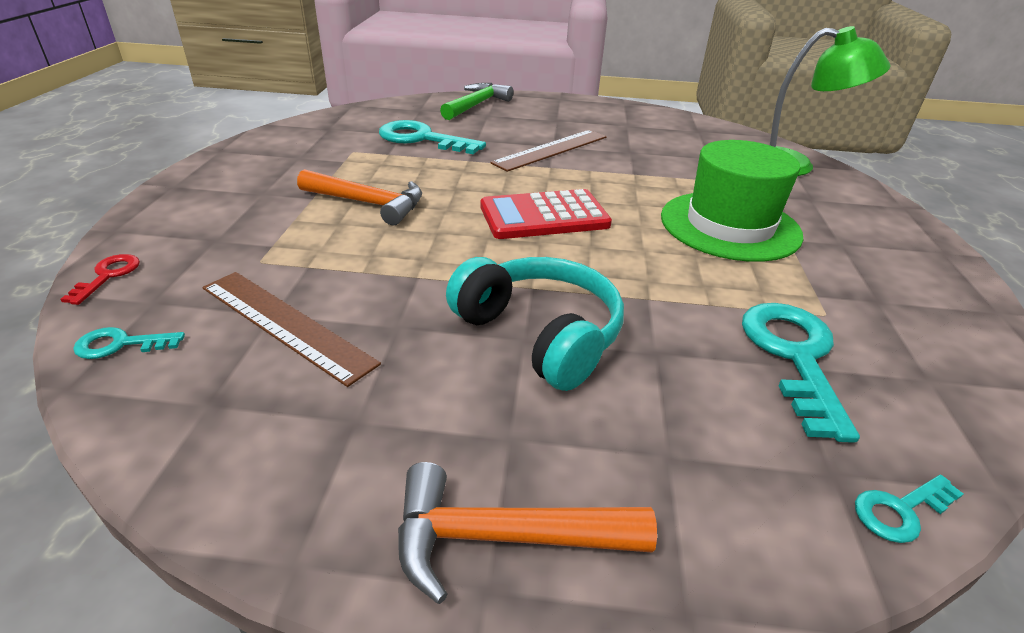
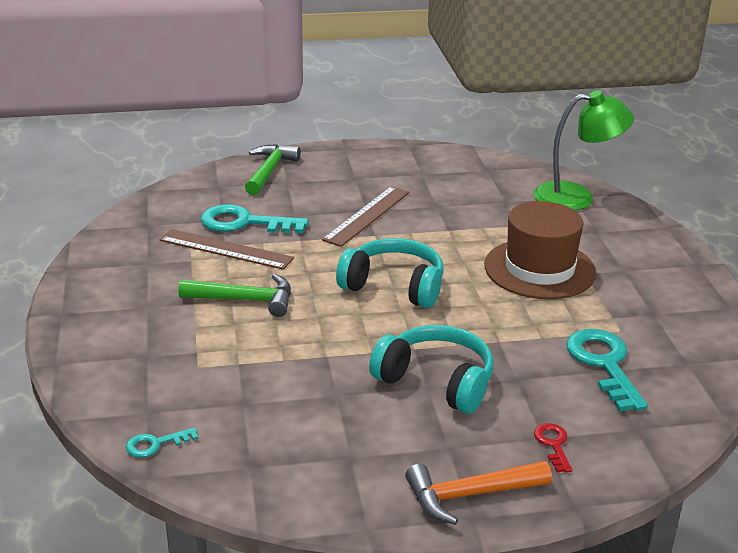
camera: 15 degrees left, 5 degrees down
(107, 276) = (92, 400): red key -> red key (553, 445)
(286, 324) = (258, 408): brown ruler -> brown ruler (226, 249)
(369, 203) = (245, 300): orange hammer -> green hammer
(544, 216) = (394, 286): red calculator -> turquoise headphones
(729, 226) = (539, 269): green hat -> brown hat
(901, 510) = (673, 439): turquoise key -> none

